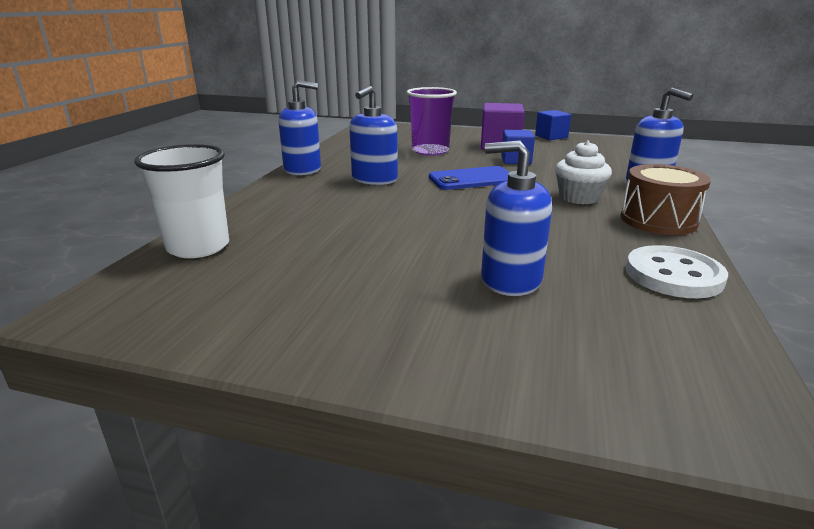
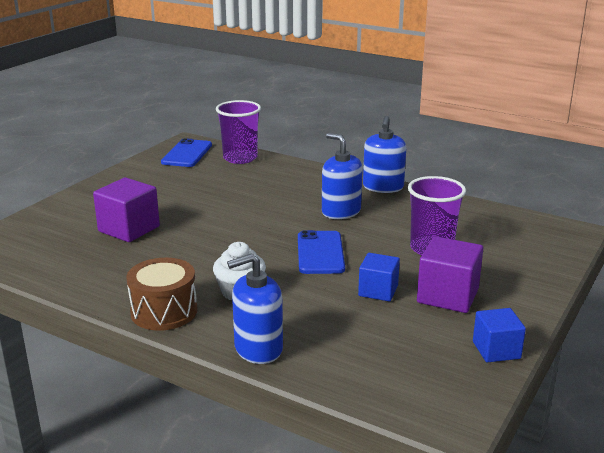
camera: 105 degrees right, 0 degrees up
(163, 297) = (187, 154): none -> blue phone
(198, 247) = (240, 158): white cup -> purple cup
(510, 279) = (129, 229): blue soap dispenser -> purple cube
(673, 275) = (84, 280): white button -> none

